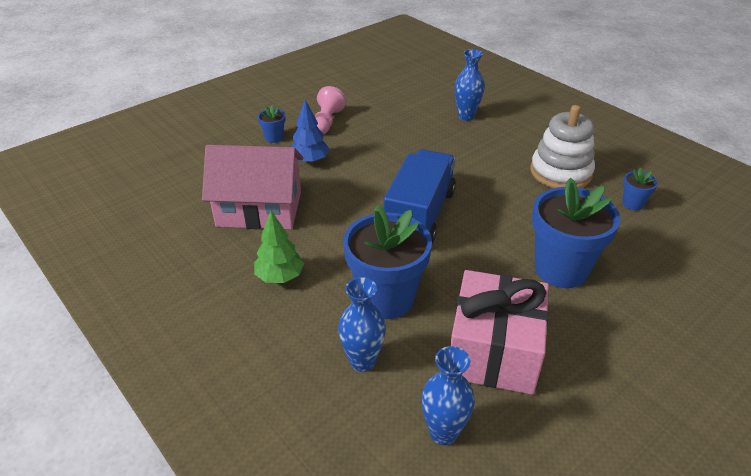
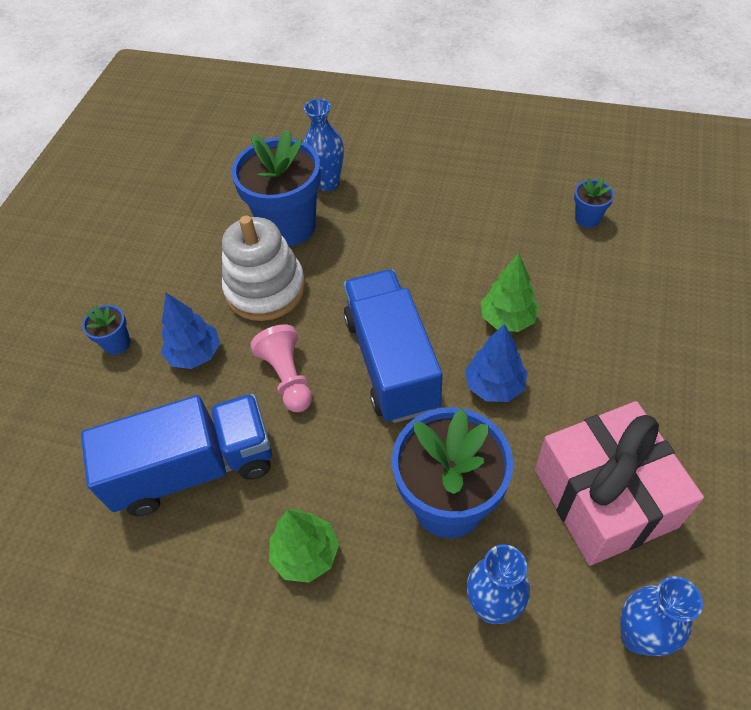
camera: 30 degrees left, 15 degrees up
(259, 209) = (194, 468): pink house -> blue truck
(327, 122) = (166, 279): pink pawn -> pink pawn (288, 377)
(475, 258) = (494, 386): none -> blue tree
(519, 229) = (507, 319): none -> green tree
(560, 172) = (489, 213): white stacking toy -> white stacking toy (265, 289)
(561, 269) = (586, 348): blue flower pot -> blue flower pot (288, 226)

